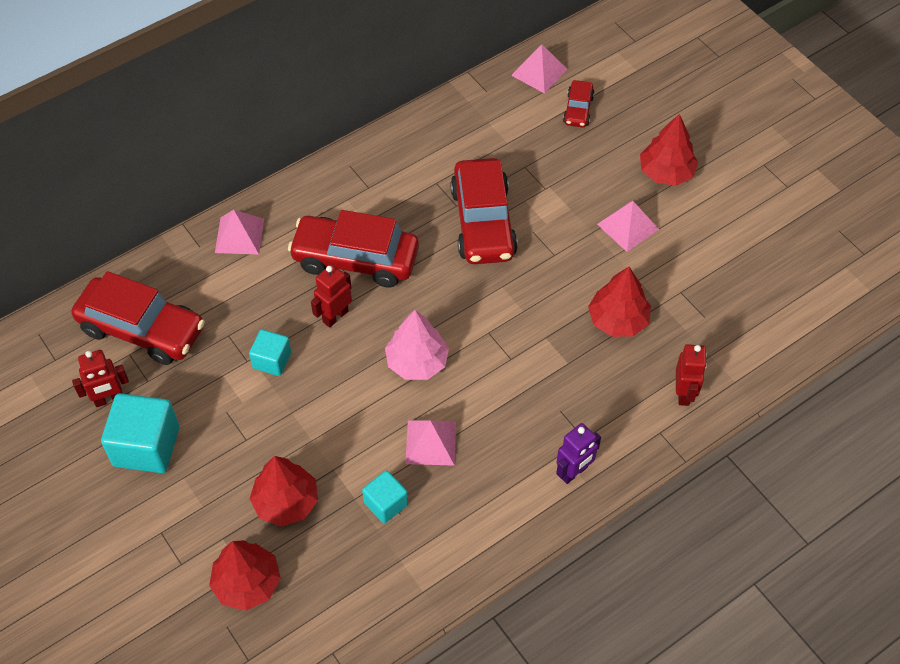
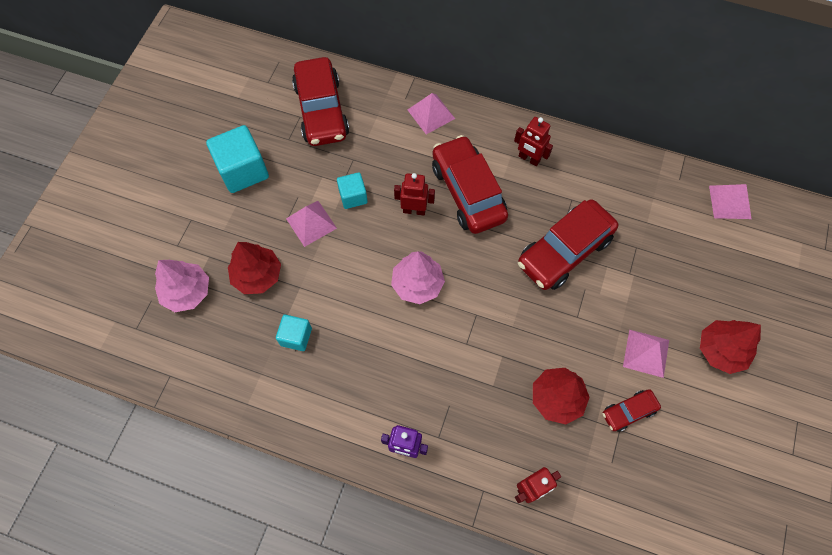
camera: 55 degrees right, 10 degrees up
(109, 399) = (261, 128): red robot -> red robot (529, 159)
(247, 583) = (187, 292): red tree -> pink tree
(431, 442) = (361, 334): pink pyramid -> pink pyramid (311, 223)
(578, 110) = (720, 250): red car -> red car (628, 412)

